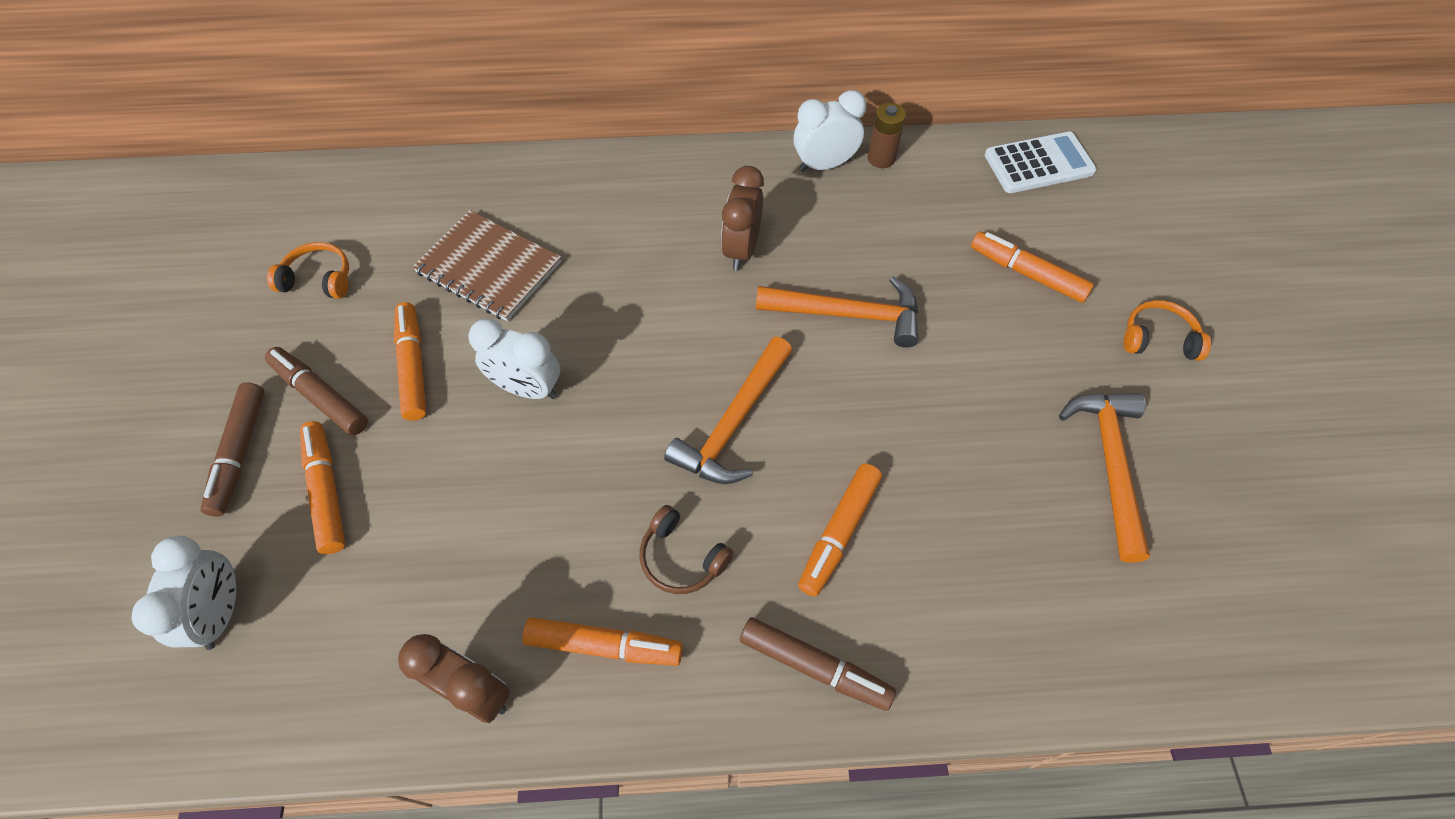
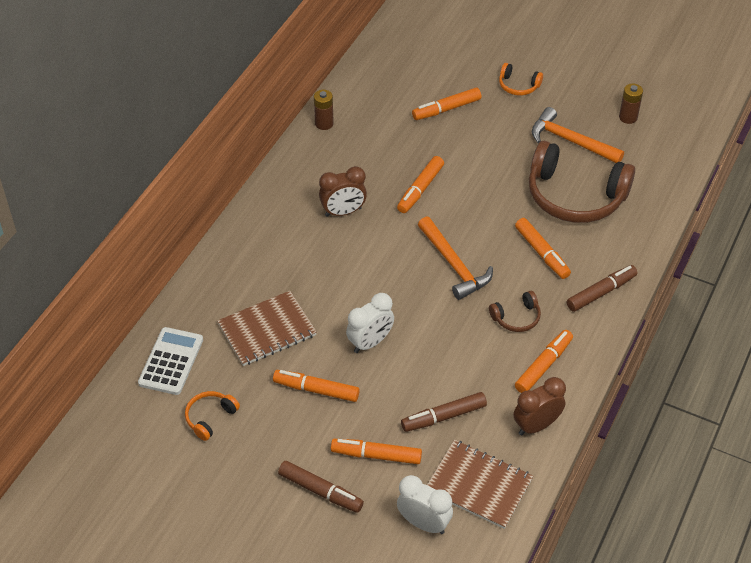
camera: 60 degrees left, 10 degrees down
(319, 658) = (478, 485): none -> brown notebook
(320, 396) = (306, 441): brown marker -> brown marker (443, 417)
(741, 250) = (343, 212): brown clock -> brown clock turned 60 degrees counterclockwise
(824, 165) = (309, 149): white clock -> none
(848, 315) = (420, 189): orange hammer -> orange marker
(995, 526) = (575, 196): none -> brown headphones
(1038, 164) = (380, 65): white calculator -> white calculator (171, 361)
(1158, 339) = (518, 86): orange headphones -> orange headphones turned 105 degrees counterclockwise
(1242, 528) = (628, 117): none -> brown battery

